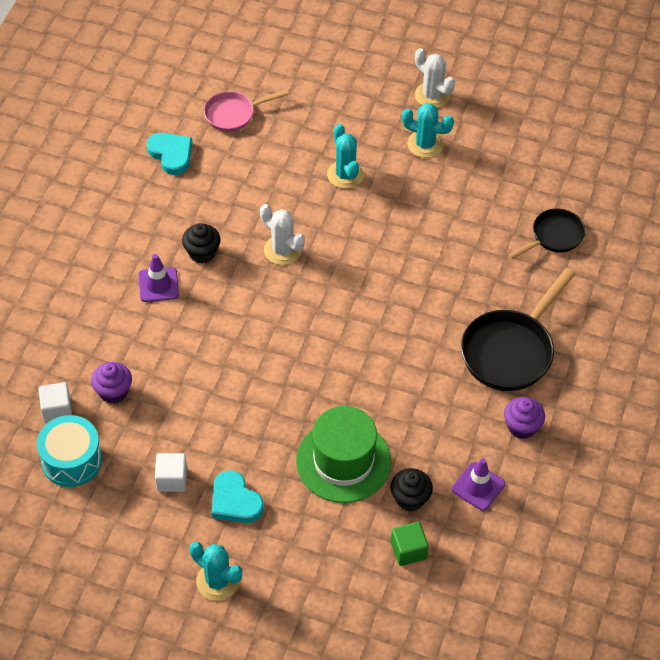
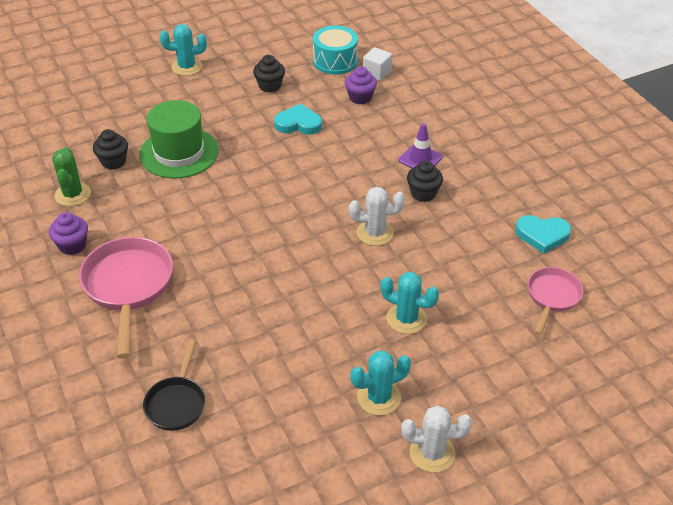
camera: 135 degrees right, 10 degrees down
(172, 479) = (270, 86): white cube -> black cupcake
(235, 501) = (221, 99): turquoise heart -> turquoise heart (298, 123)
(408, 550) = (88, 139): green cube -> none
(478, 486) = (73, 194): purple traffic cone -> green cactus
(511, 351) = (128, 287): black pan -> pink pan

